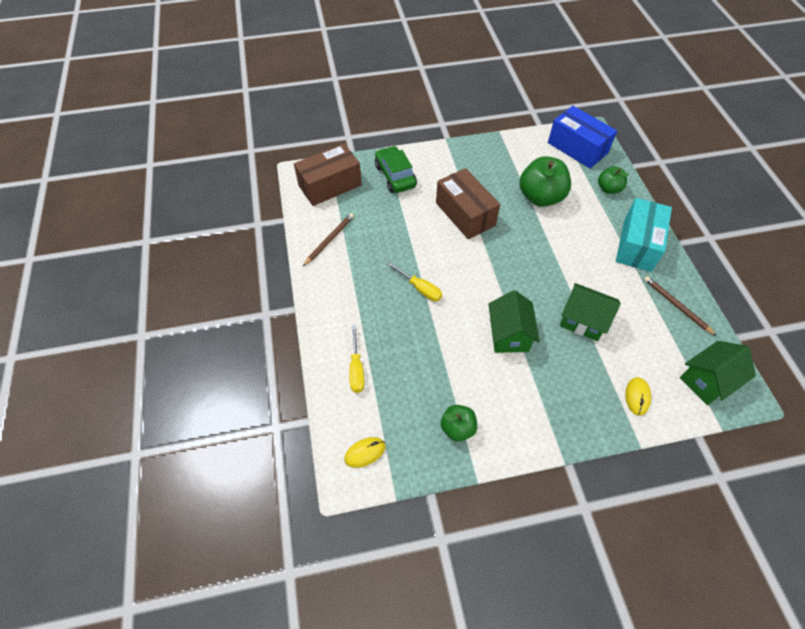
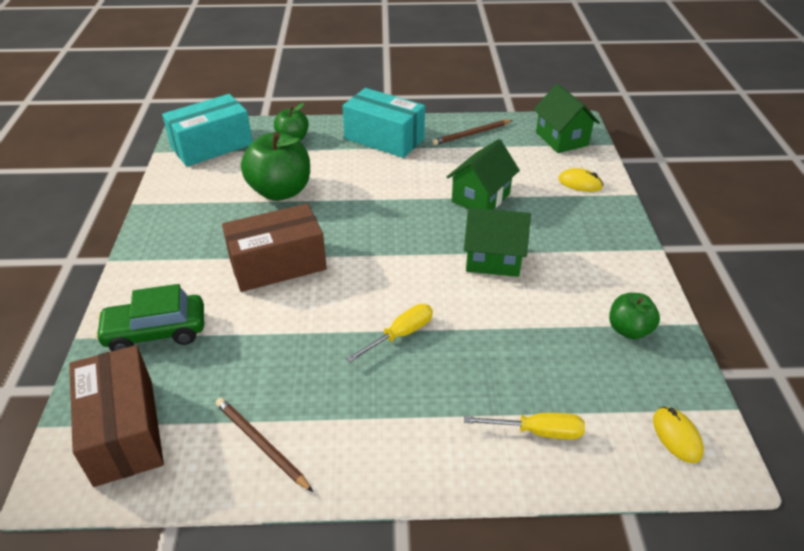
camera: 80 degrees left, 15 degrees down
(577, 148) = (212, 146): blue box -> turquoise box

